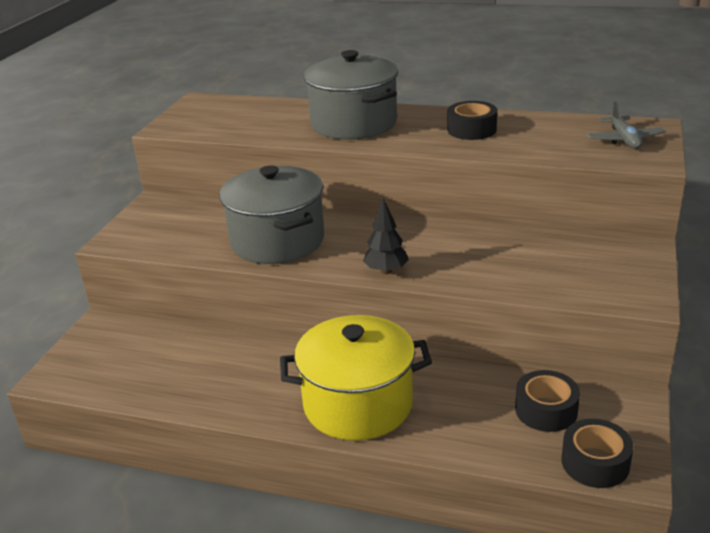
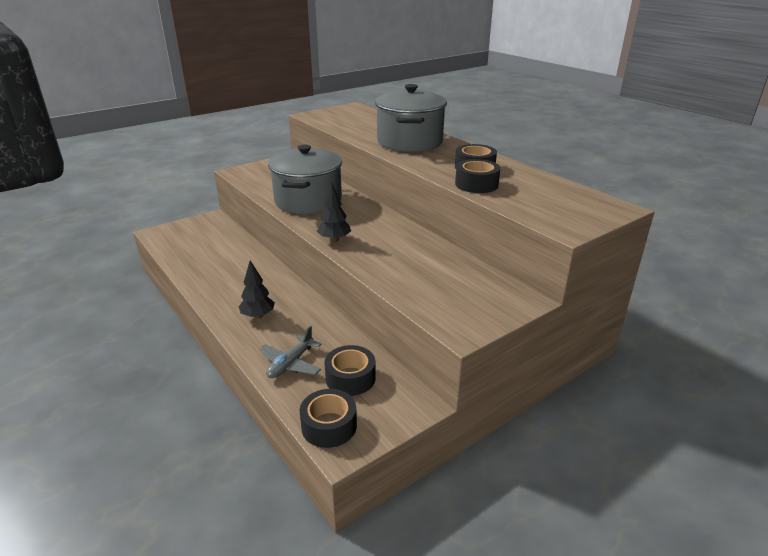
camera: 35 degrees right, 0 degrees up
(358, 404) = (258, 316): yellow pot -> black tree
(506, 147) = (476, 184): none -> black tape
(624, 140) = (572, 209): grey plane -> grey plane (290, 364)

